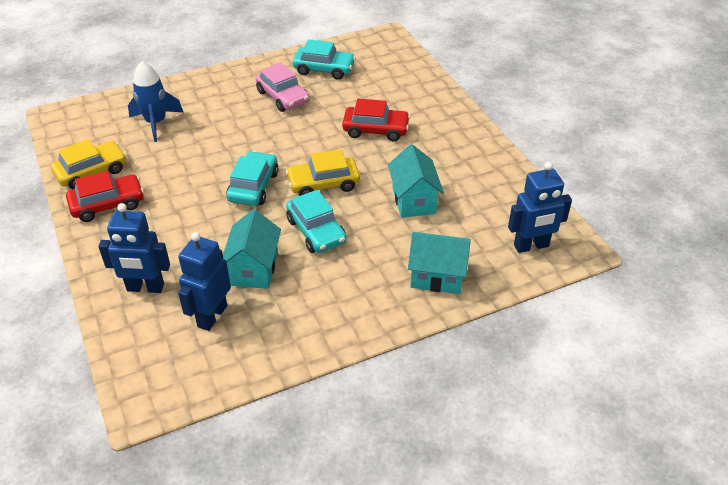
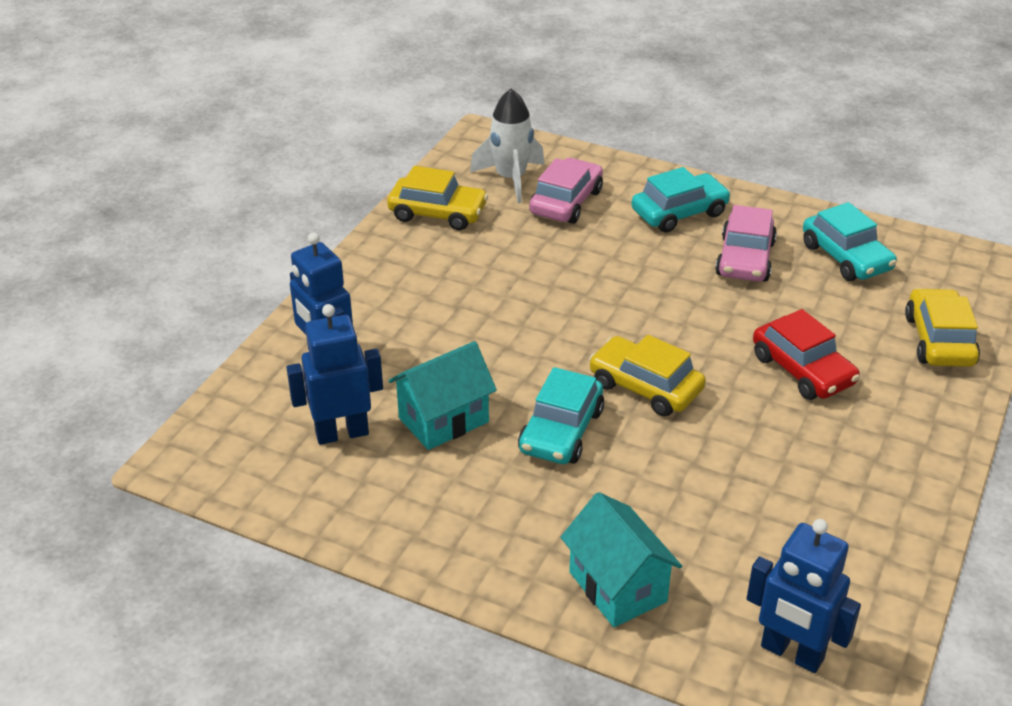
camera: 50 degrees right, 5 degrees down
(107, 129) = (511, 179): none -> white rocket
(108, 204) = (407, 255): red car -> none
(156, 123) = (566, 202): blue rocket -> pink car
(253, 186) = (566, 336): turquoise car -> turquoise car (679, 213)
(408, 82) = (939, 340): none -> yellow car
(414, 200) = (723, 483): turquoise house -> none

